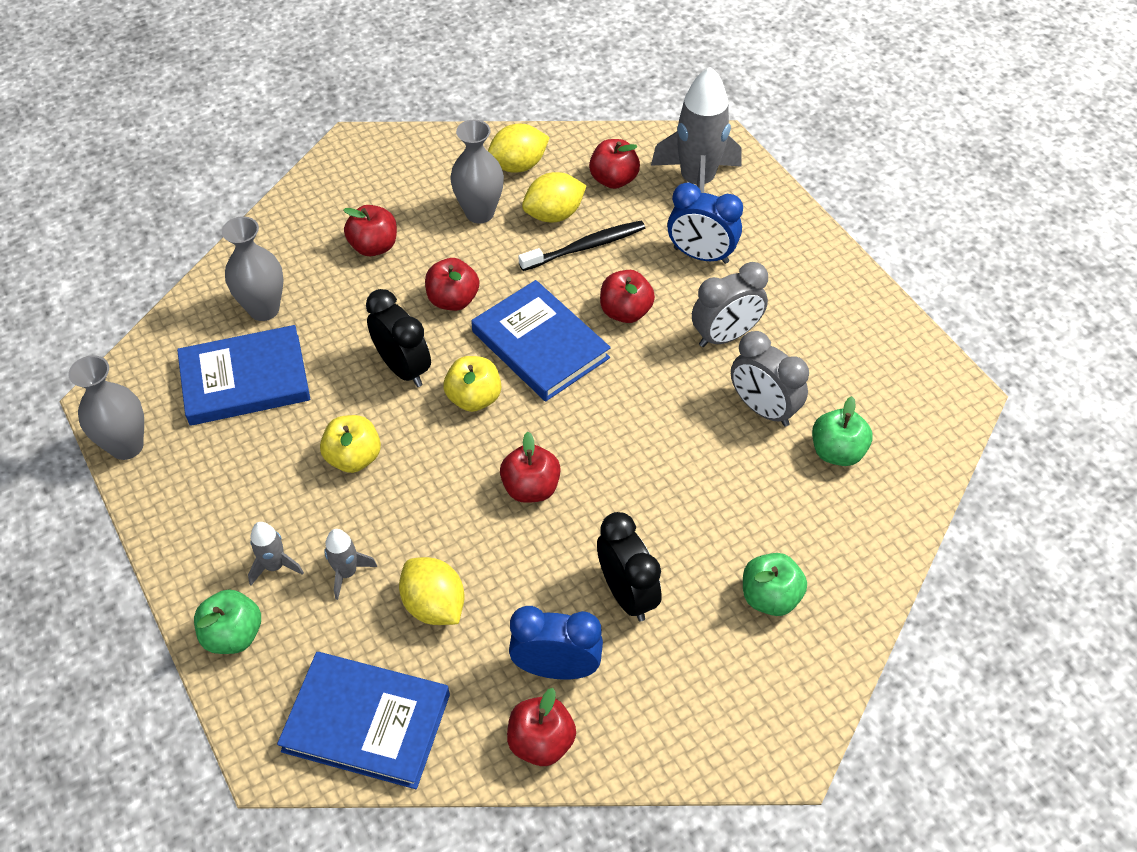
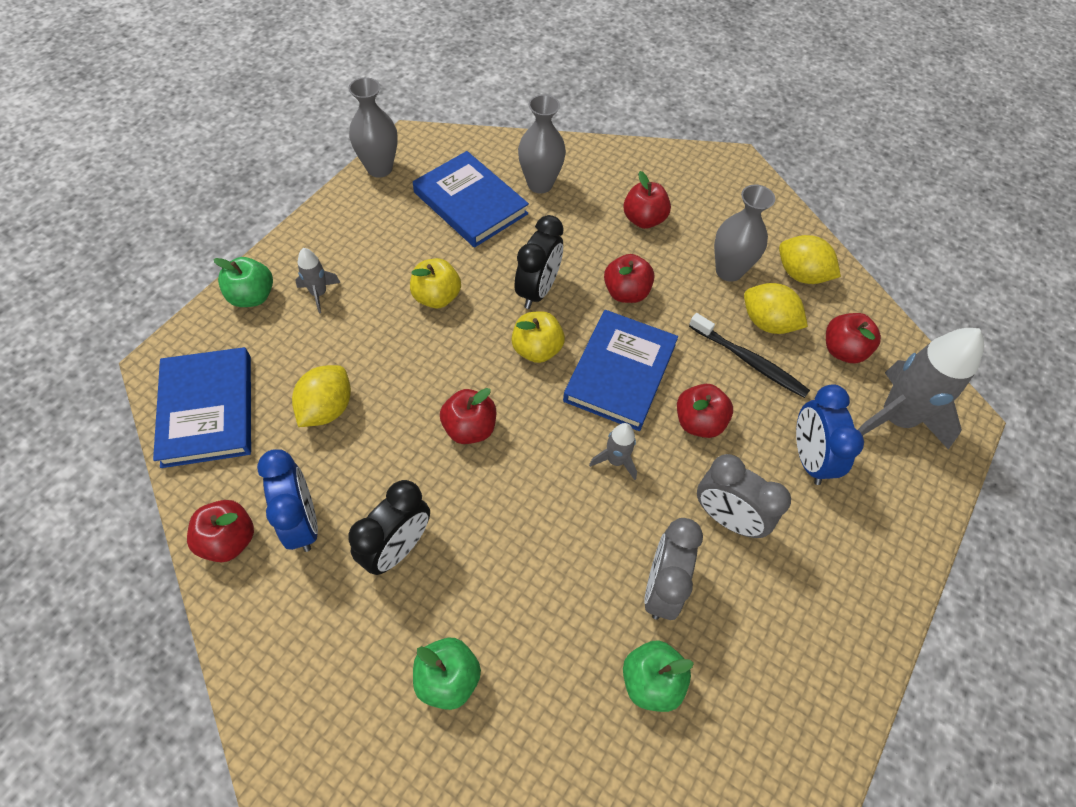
camera: 60 degrees right, 5 degrees up
(347, 573) = (332, 339): grey rocket -> grey rocket (615, 460)

